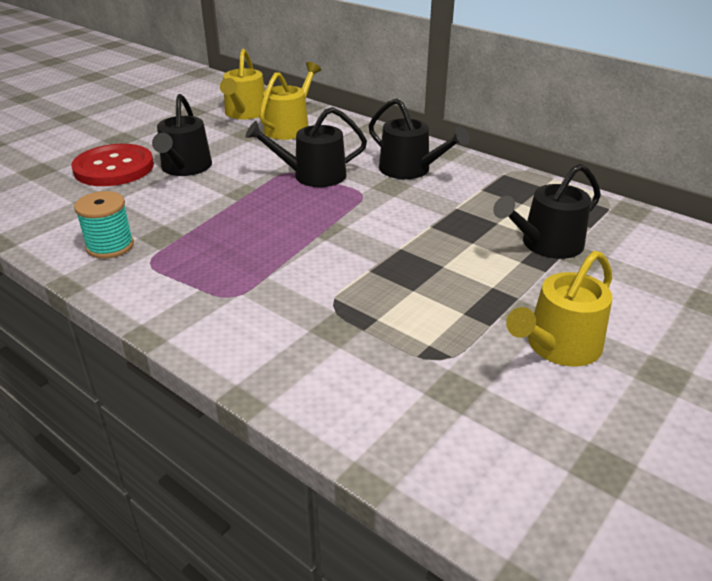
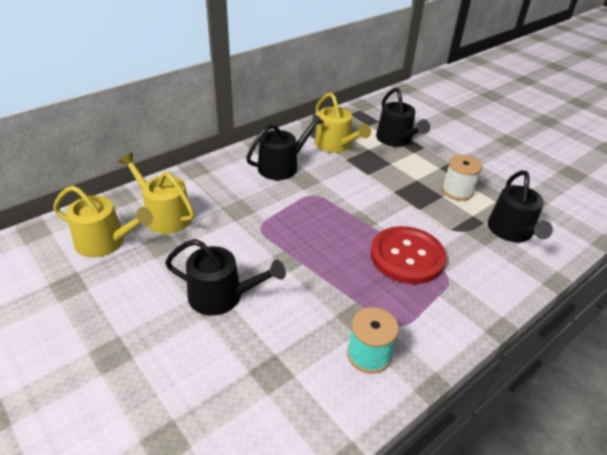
camera: 80 degrees left, 5 degrees up
(114, 168) = (195, 357): red button -> red button (407, 256)
(313, 175) = (273, 215): black watering can -> black watering can (512, 231)
(435, 304) = (457, 191): none -> white spool
(558, 346) = (492, 161): yellow watering can -> yellow watering can (336, 145)

